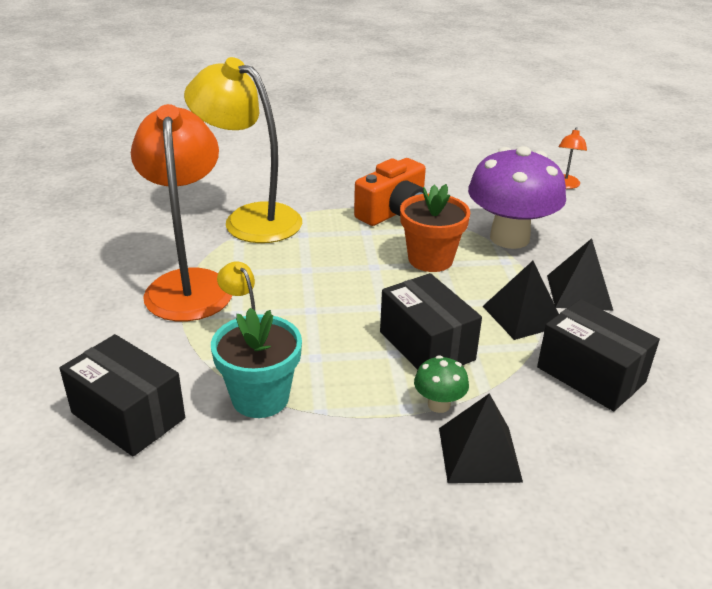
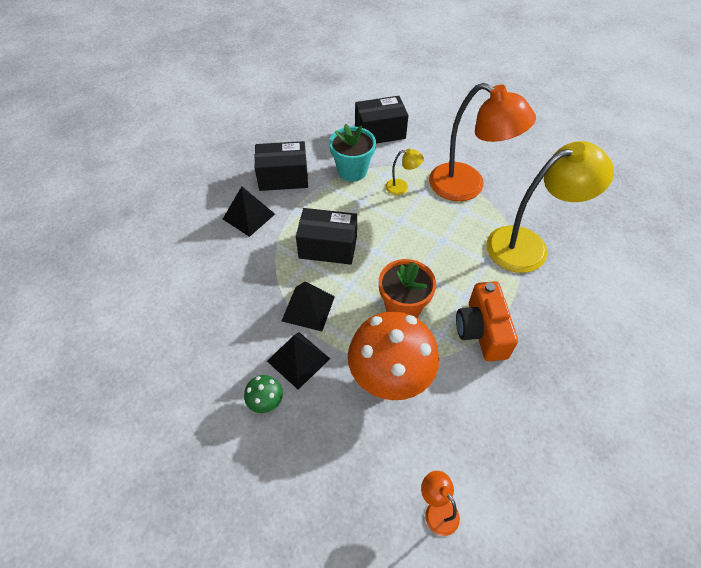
camera: 130 degrees right, 20 degrees up
(439, 404) = (287, 223): green mushroom -> green mushroom (266, 402)
(509, 238) = (390, 377): purple mushroom -> orange mushroom
(590, 375) = (239, 296): black box -> black box (283, 177)

